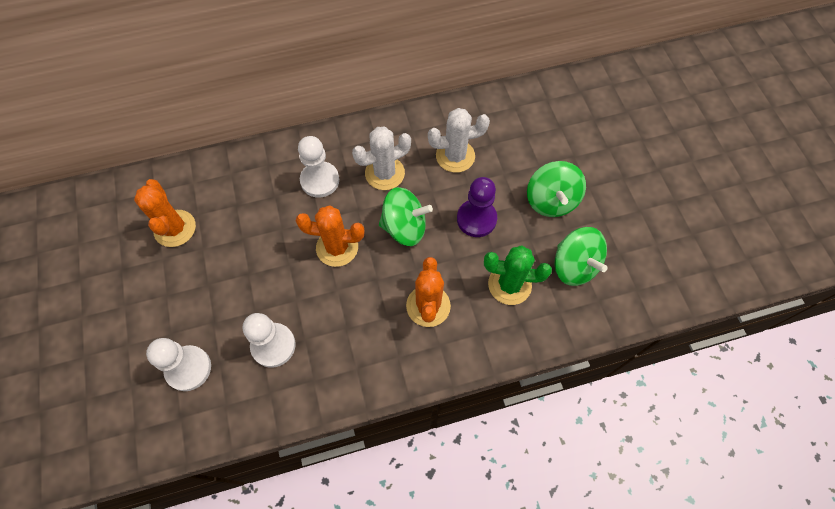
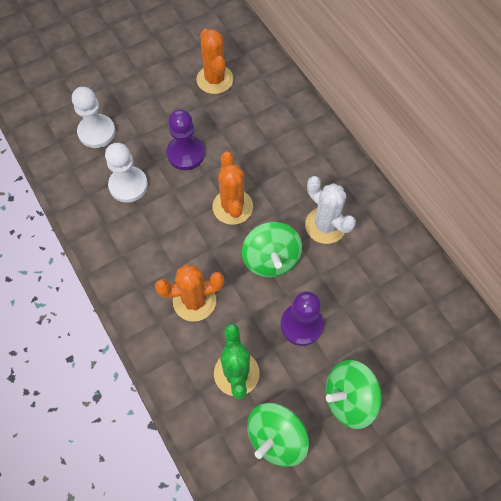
camera: 75 degrees right, 0 degrees up
(175, 228) = (215, 79): orange cactus -> orange cactus turned 75 degrees counterclockwise
(257, 278) = (186, 154): none -> purple pawn
(320, 180) = (298, 172): white pawn -> none
(455, 156) = (370, 287): white cactus -> none

